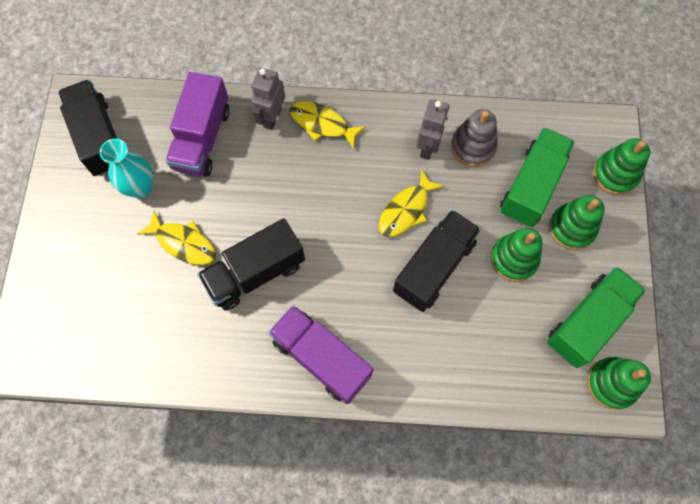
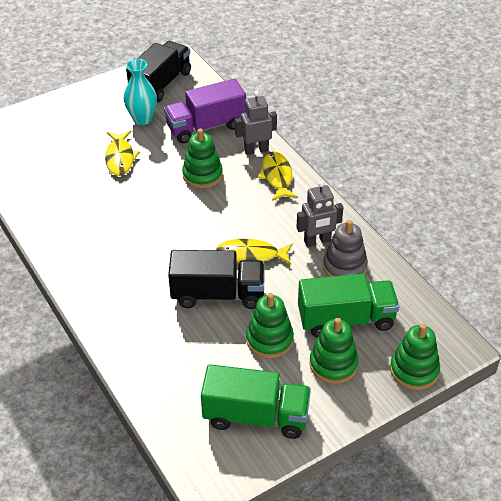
camera: 55 degrees right, 25 degrees down
(255, 273) = (128, 202): black truck -> none
(321, 358) = (91, 268): purple truck -> none
(611, 383) = (213, 460): green stacking toy -> green stacking toy (202, 175)

